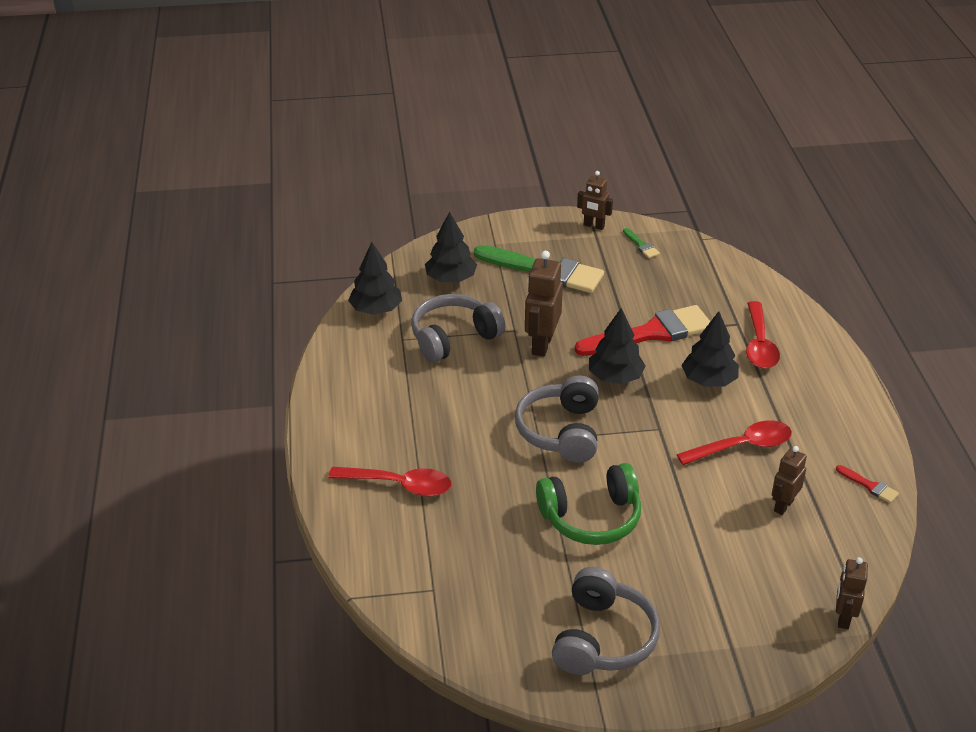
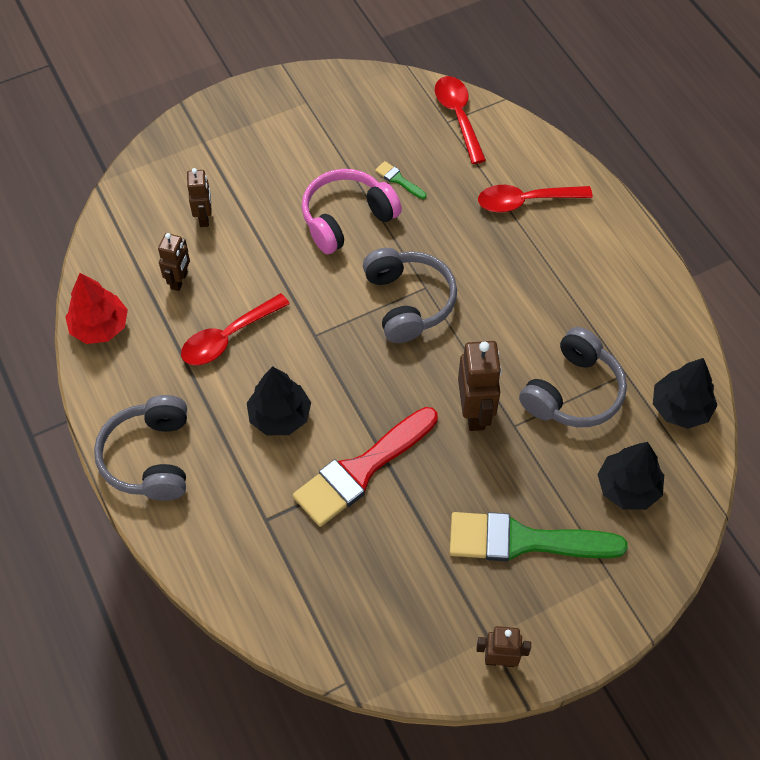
camera: 160 degrees right, 20 degrees up
(591, 517) = (347, 219): green headphones -> pink headphones
(602, 638) = (303, 121): grey headphones -> grey headphones (150, 458)
(615, 377) = (379, 389): black tree -> none
(641, 245) = (422, 637): green brush -> green brush (398, 180)
(759, 344) = (234, 491): red spoon -> red spoon (458, 117)
(843, 618) = (118, 189): brown robot -> brown robot (204, 217)
(869, 486) = (100, 327): red brush -> red tree

